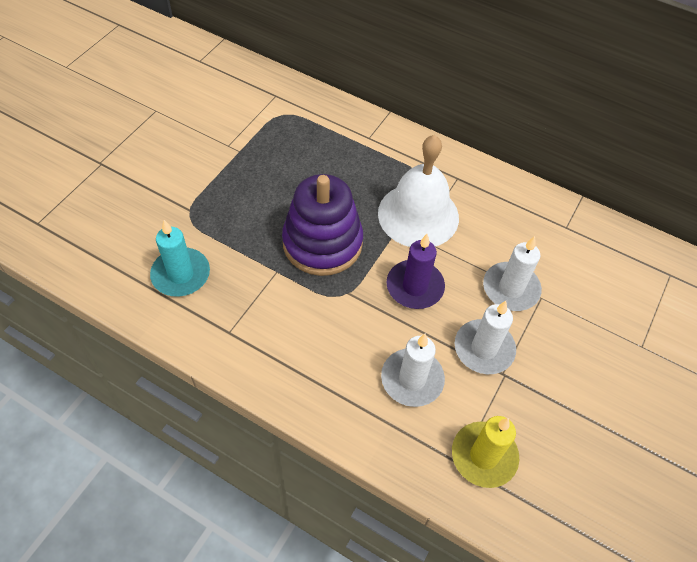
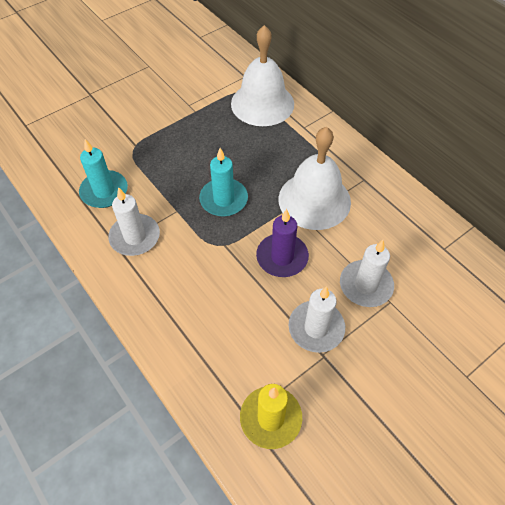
camera: 25 degrees right, 0 degrees up
(311, 122) = (262, 103): none -> white bell
(322, 243) = (223, 199): purple stacking toy -> turquoise candle
(412, 379) = (241, 332): white candle -> white candle (135, 237)

